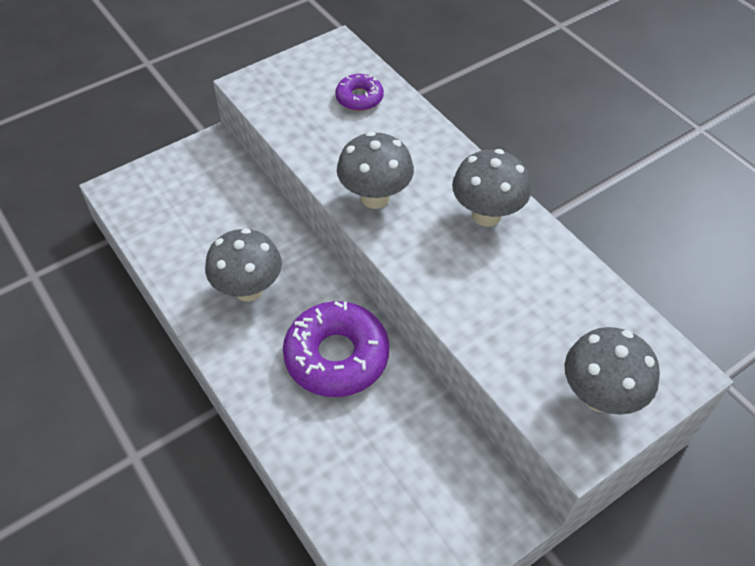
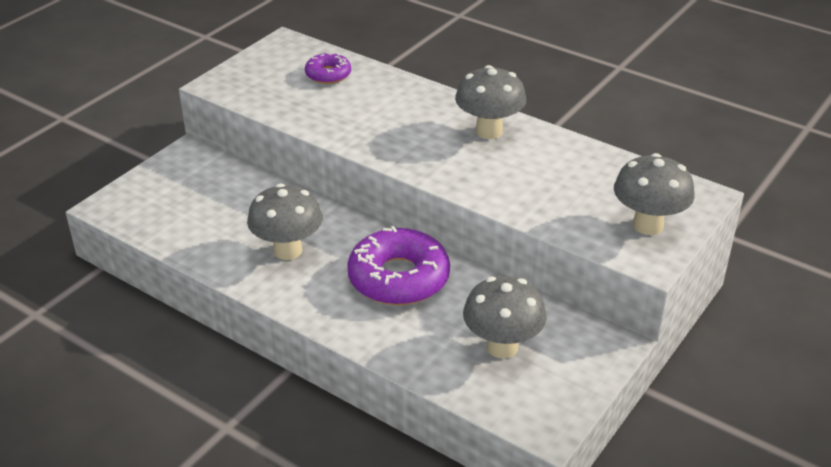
camera: 20 degrees left, 15 degrees down
(375, 197) = (384, 139): grey mushroom -> grey mushroom (502, 347)

